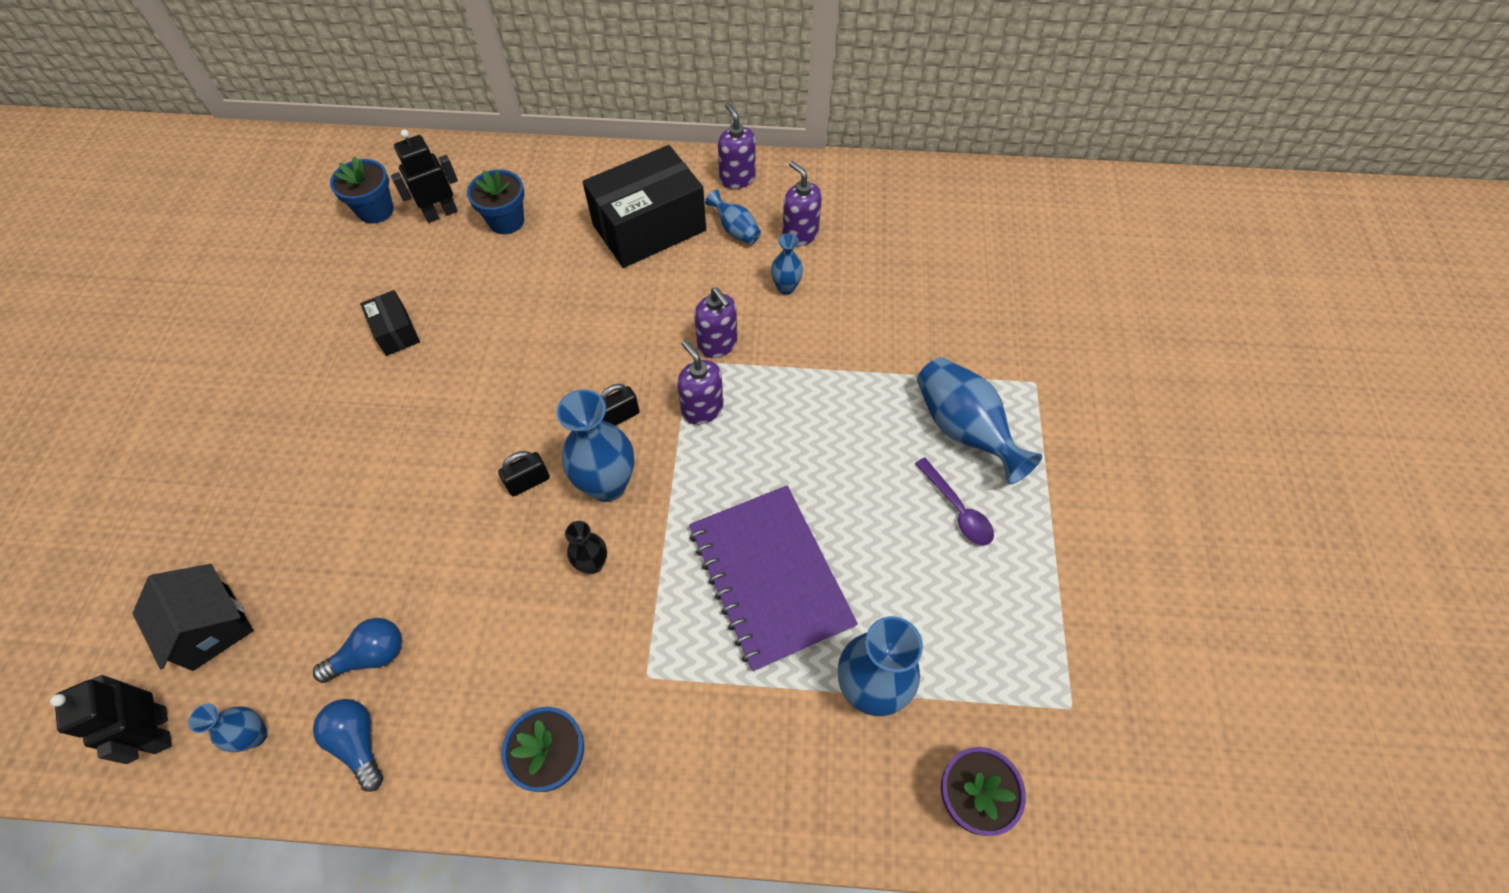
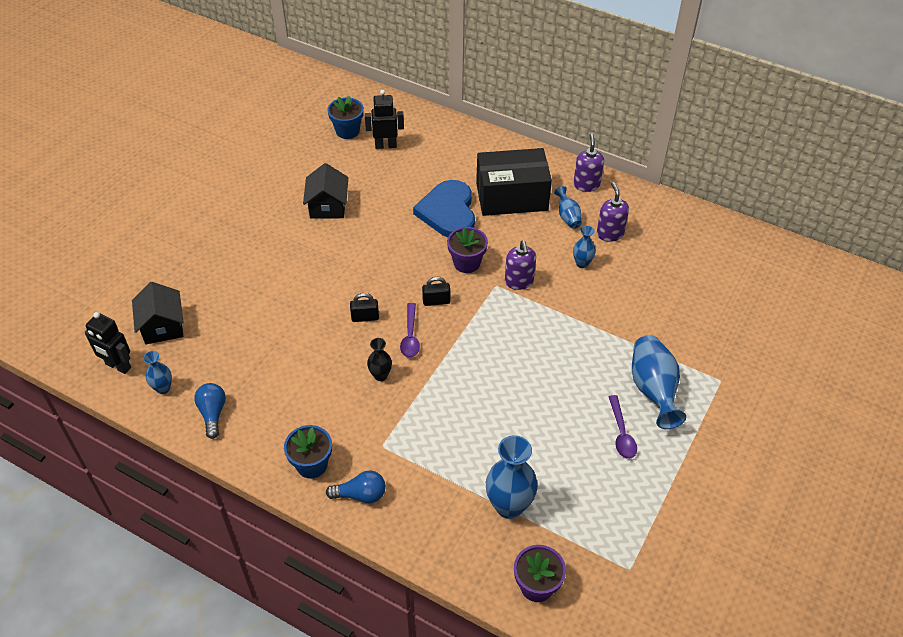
camera: 25 degrees right, 10 degrees down
(159, 730) = (118, 366): black robot -> black robot turned 60 degrees counterclockwise
(371, 655) = (238, 373): blue light bulb -> blue light bulb (361, 495)
(396, 332) = (328, 206): black box -> black house
(506, 221) = (423, 163): blue flower pot -> none
(574, 279) = (448, 212): none -> blue heart
(607, 485) = (410, 336): blue vase -> purple spoon
(634, 344) = (466, 263): none -> purple flower pot
(702, 409) = (489, 315): purple soap dispenser -> none
(770, 577) = (481, 424): purple notebook -> none

